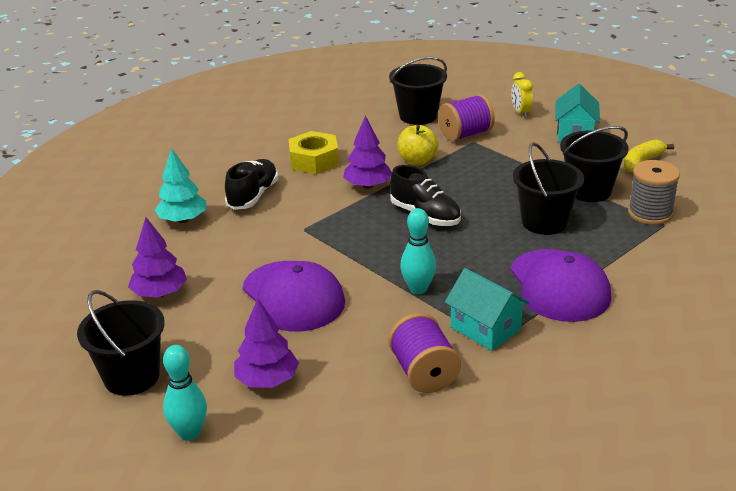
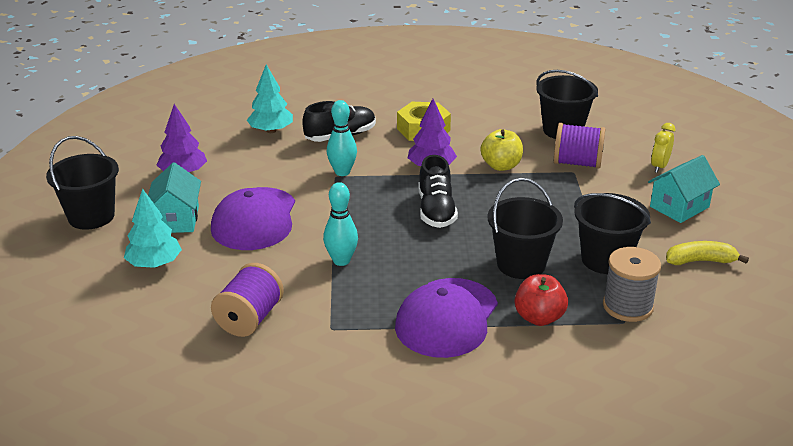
camera: 40 degrees right, 0 degrees up
(189, 433) = (67, 269): turquoise bowling pin -> turquoise bowling pin (342, 172)
(267, 380) = (154, 264): purple tree -> turquoise tree
(485, 328) = (340, 315): turquoise house -> turquoise house (176, 219)
(613, 251) = (539, 318): none -> red apple

